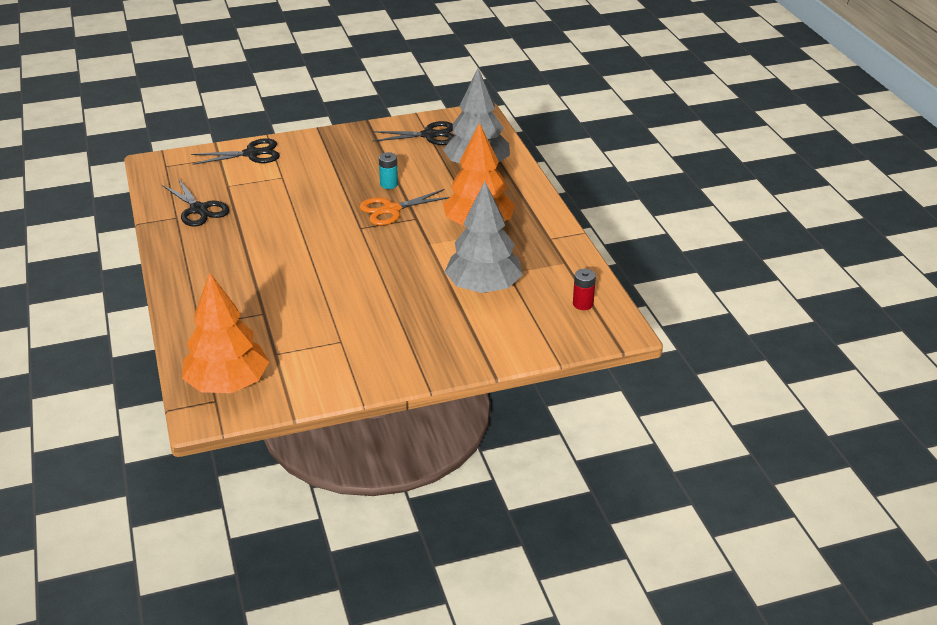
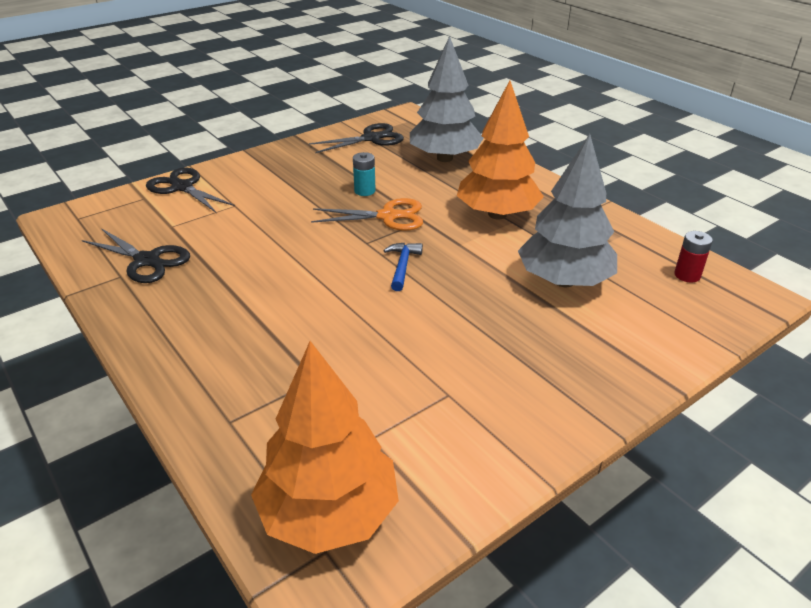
camera: 20 degrees left, 0 degrees up
(251, 154) = (182, 187): black scissors -> black scissors turned 105 degrees counterclockwise
(374, 251) = (402, 266): none -> blue hammer
(391, 210) = (388, 216): orange scissors -> orange scissors turned 135 degrees counterclockwise

